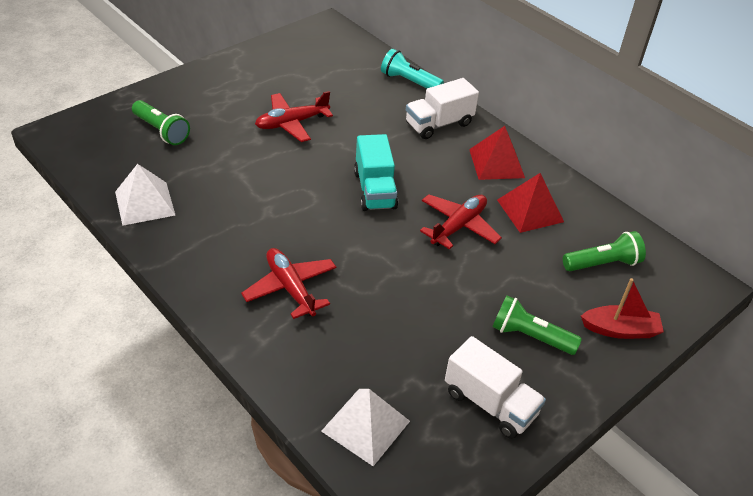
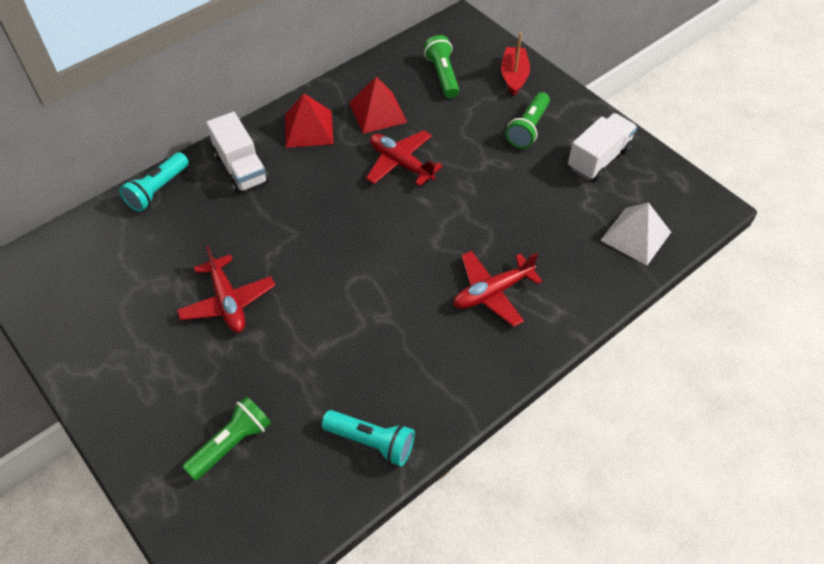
camera: 85 degrees left, 10 degrees up
(145, 203) = (371, 442): white pyramid -> turquoise flashlight
(374, 190) = (348, 225): turquoise truck -> none

